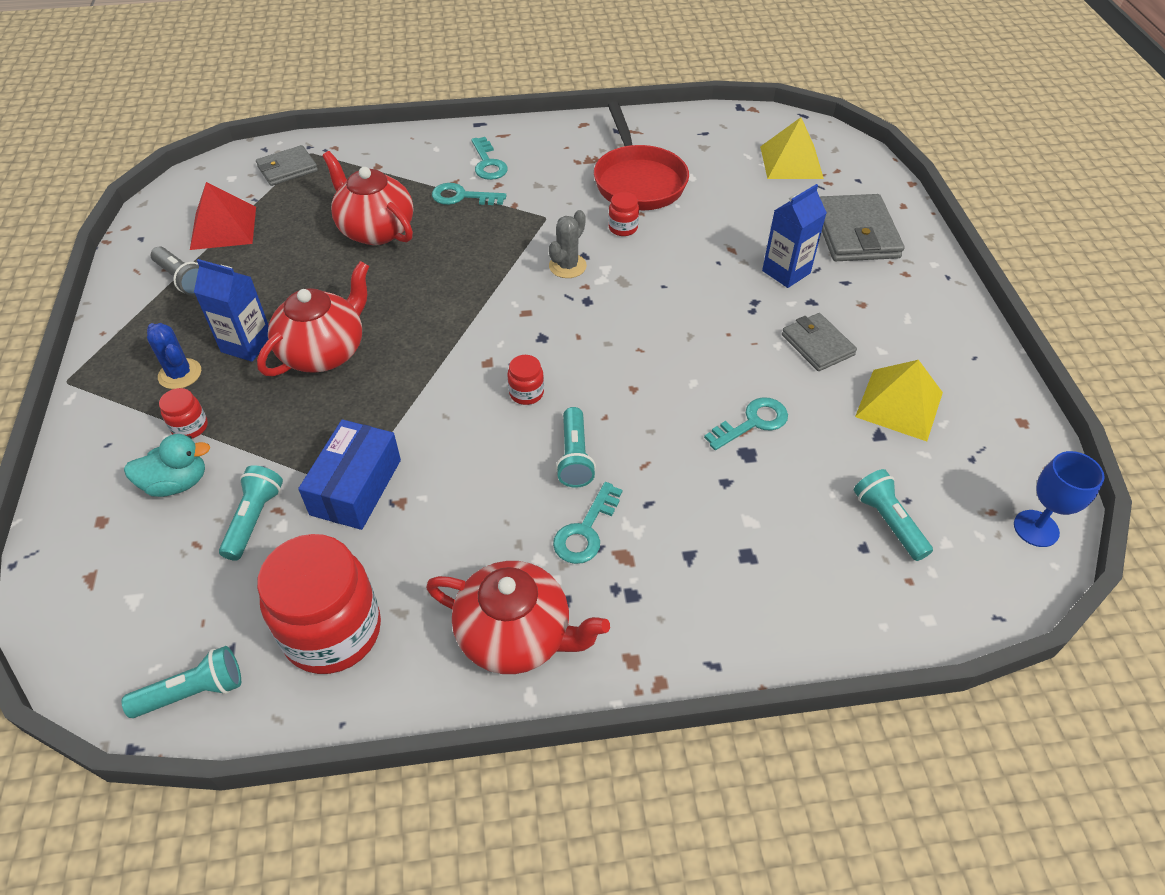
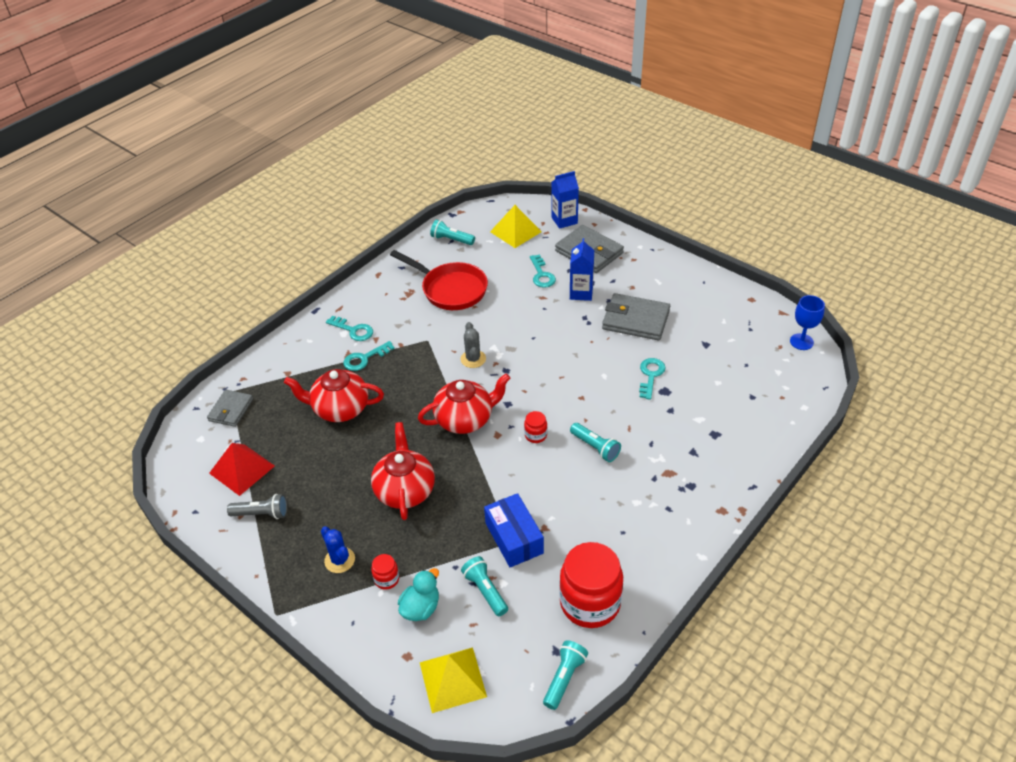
camera: 40 degrees left, 5 degrees down
(180, 374) = (339, 560): blue cactus -> blue cactus turned 45 degrees clockwise
(247, 344) = (355, 518): blue carton -> blue carton (564, 220)
(516, 635) = (667, 539): red teapot -> red teapot (465, 419)
(586, 530) = (640, 475): turquoise key -> turquoise key (541, 275)
(623, 228) = (475, 320): red jar -> none
(817, 345) = (635, 320): grey wallet -> grey wallet, size x1.62
(888, 522) = (749, 379): turquoise flashlight -> turquoise flashlight (451, 240)
(899, 404) = (698, 324): yellow pyramid -> yellow pyramid (452, 679)

